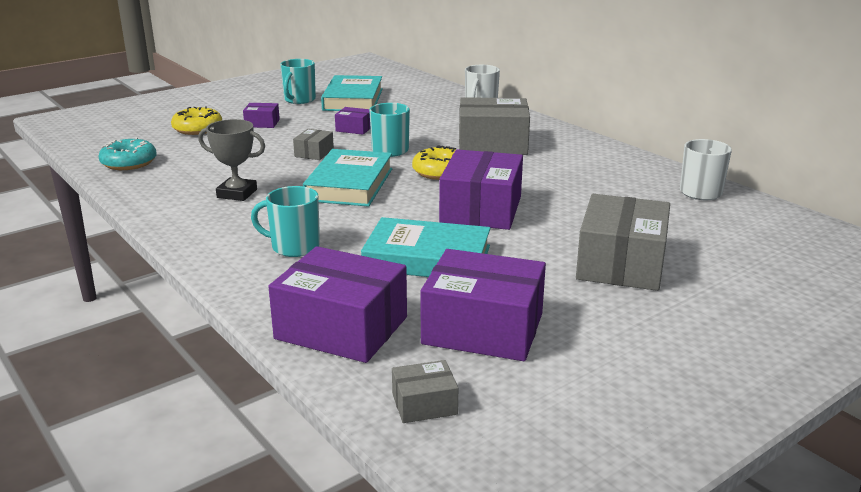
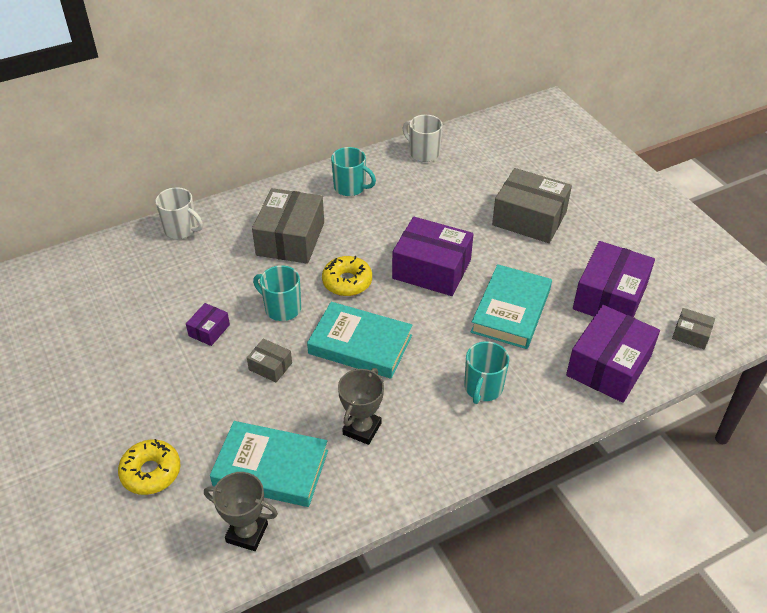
camera: 80 degrees left, 20 degrees up
(129, 163) = (247, 533): turquoise donut -> grey trophy
(262, 123) = (157, 409): purple box -> none
(299, 100) = (83, 373): turquoise mug -> turquoise mug (350, 187)
(353, 99) = (107, 324): turquoise book -> turquoise book (271, 468)
(424, 404) = (691, 334): grey box -> grey box turned 60 degrees counterclockwise

